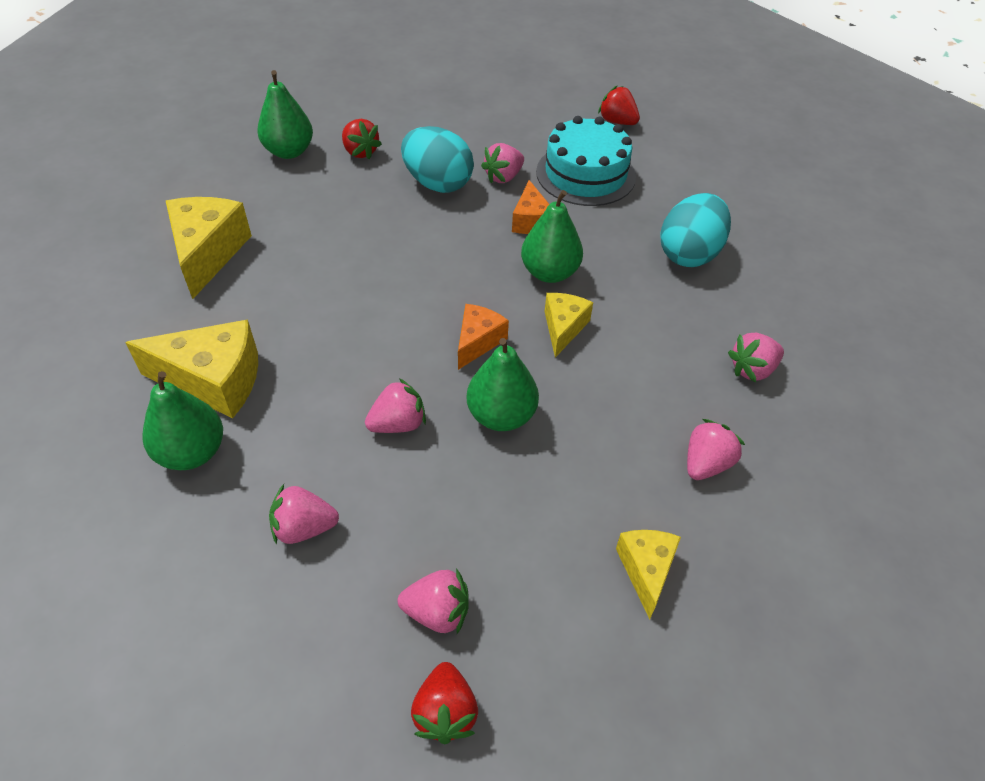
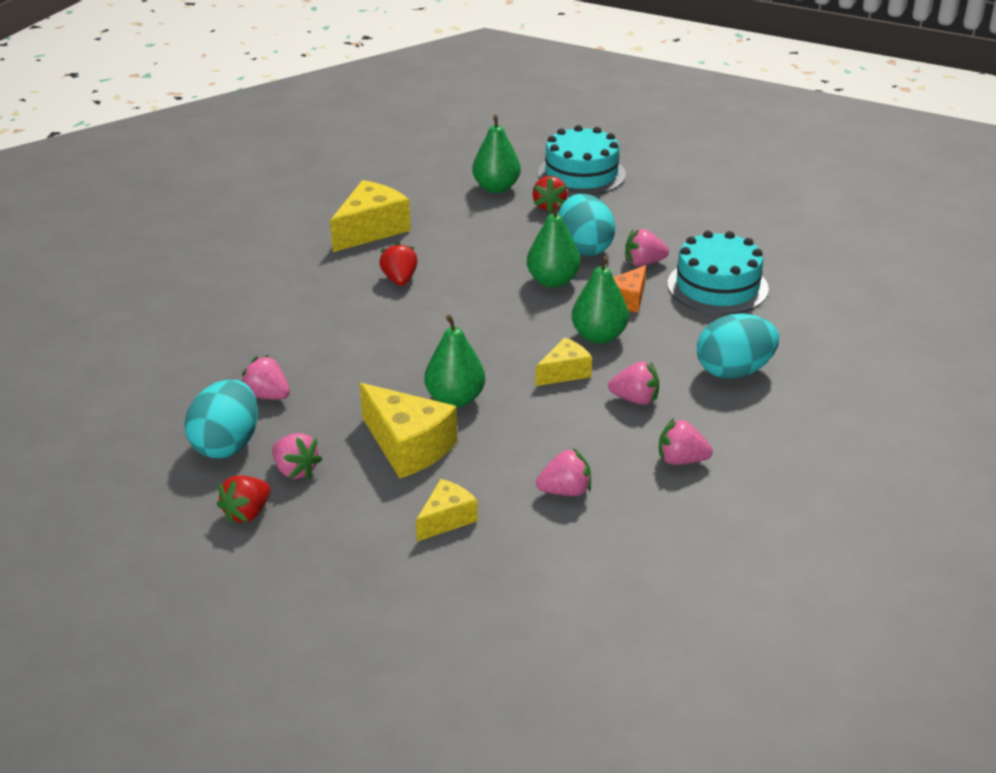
camera: 40 degrees right, 15 degrees down
(192, 452) = (246, 331): green pear -> green pear (553, 281)
(214, 380) = (298, 301): yellow cheese -> yellow cheese (408, 446)
(324, 628) = (227, 445): none -> turquoise egg
(353, 106) = (581, 174): none -> turquoise cake
(398, 424) = (382, 372): pink strawberry -> pink strawberry (635, 399)
(478, 341) = (491, 353): orange cheese -> none
(617, 122) = (800, 260): red strawberry -> red strawberry (399, 280)

